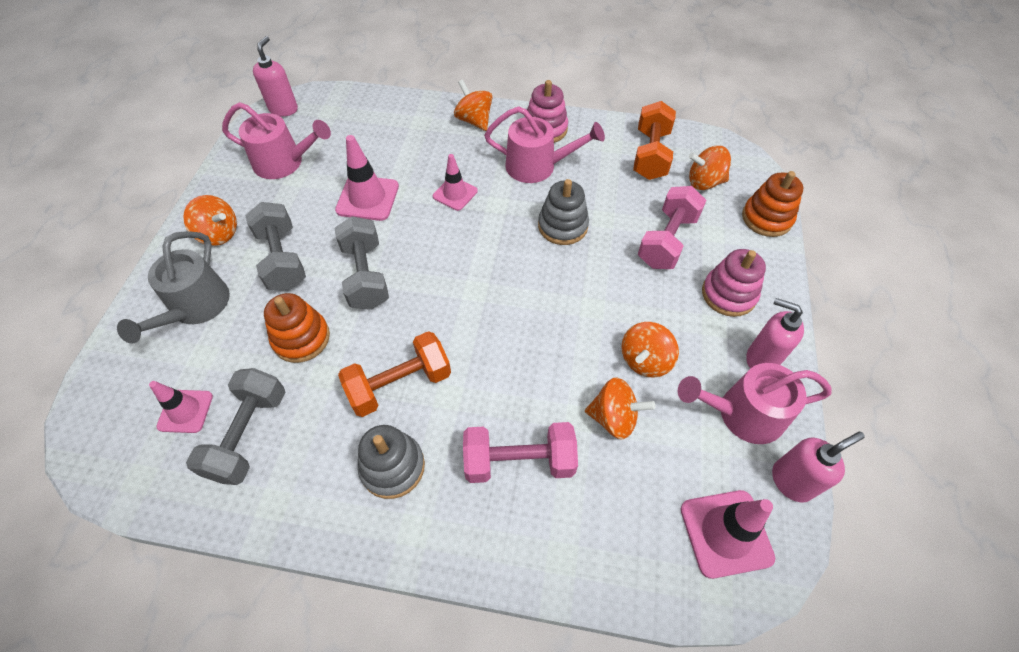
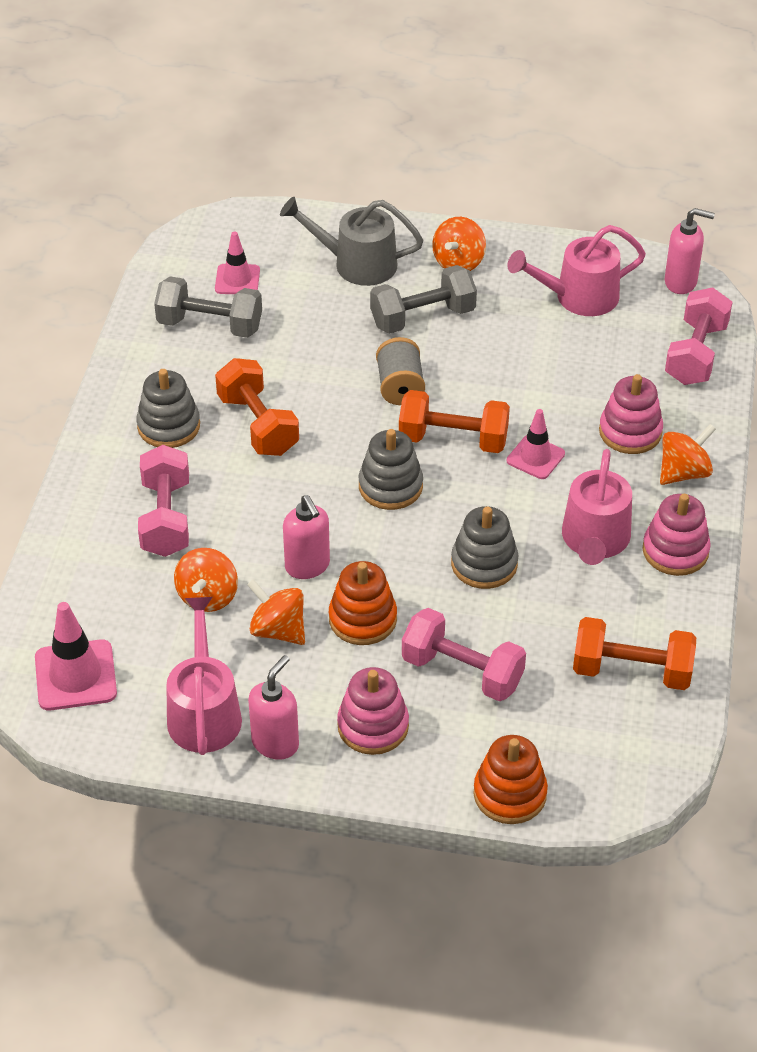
camera: 90 degrees right, 10 degrees down
(284, 163) = (578, 297): pink watering can -> pink watering can turned 60 degrees clockwise
(301, 338) = (317, 346): orange stacking toy -> orange stacking toy (362, 619)
(360, 107) = (696, 354): none -> pink dumbbell
(366, 276) = (400, 387): grey dumbbell -> grey spool
(367, 198) = (522, 377): pink traffic cone -> none
(432, 241) = (453, 439): none -> orange dumbbell
(433, 143) = (630, 432): none -> pink stacking toy
(482, 282) = (390, 486): none -> grey stacking toy
(704, 182) = (578, 729): orange spinning top -> none
(791, 481) = (122, 742): pink soap dispenser -> pink soap dispenser (307, 566)

